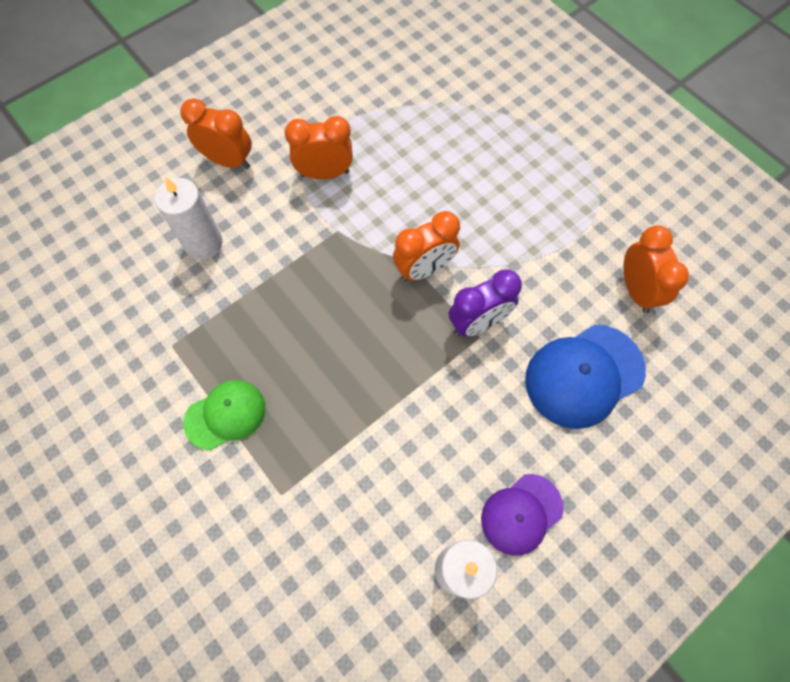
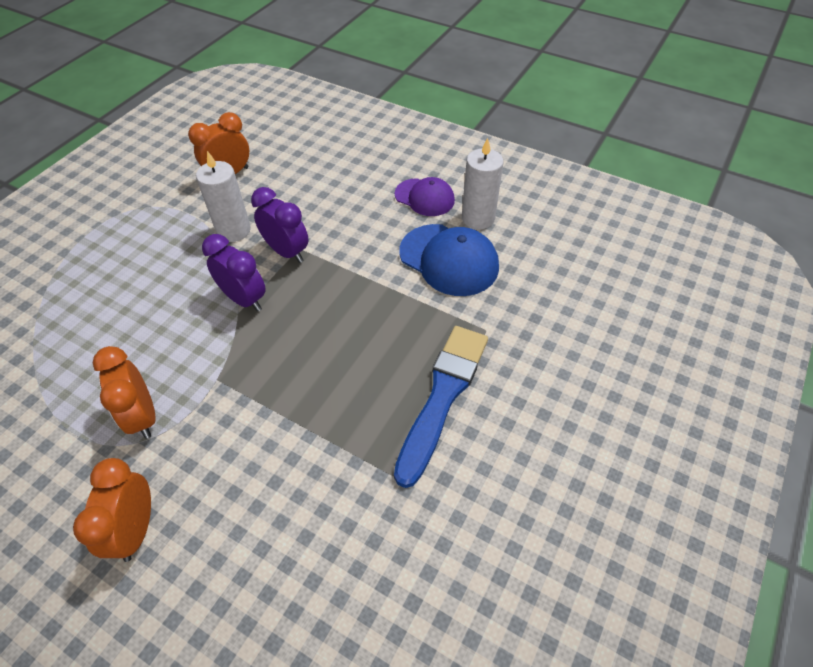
camera: 110 degrees left, 15 degrees down
(203, 243) = (263, 503): white candle -> white candle (233, 230)
(225, 415) = (442, 396): green cap -> blue brush
(424, 269) = (244, 299): orange clock -> purple clock
(584, 375) = (310, 188): blue cap -> blue cap (449, 260)

